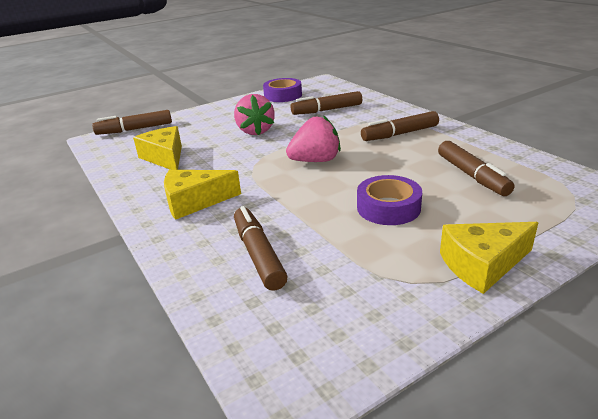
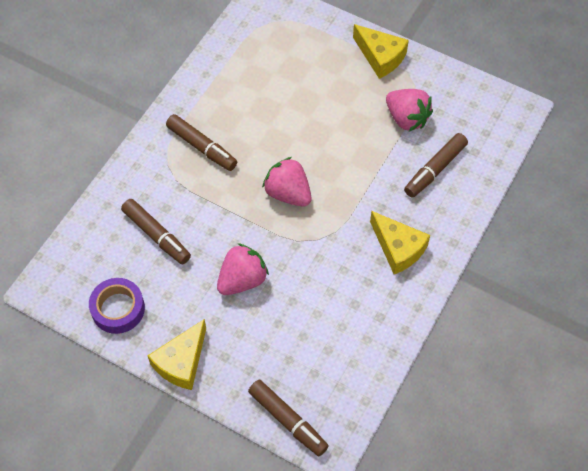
camera: 120 degrees left, 30 degrees up
(165, 157) = (338, 330): yellow cheese -> yellow cheese (181, 362)
(354, 256) = (406, 118): none -> pink strawberry
(388, 207) = (340, 118): purple tape -> none
(472, 175) = (267, 79): brown marker -> none

